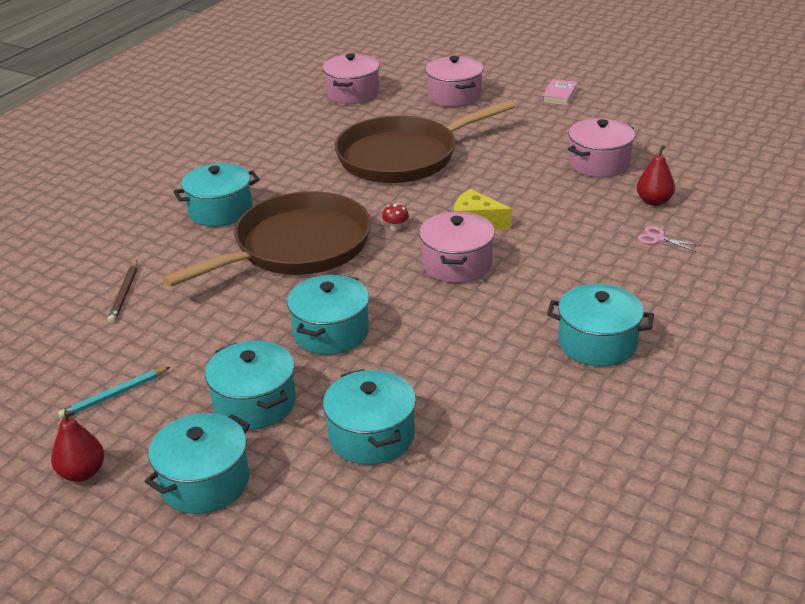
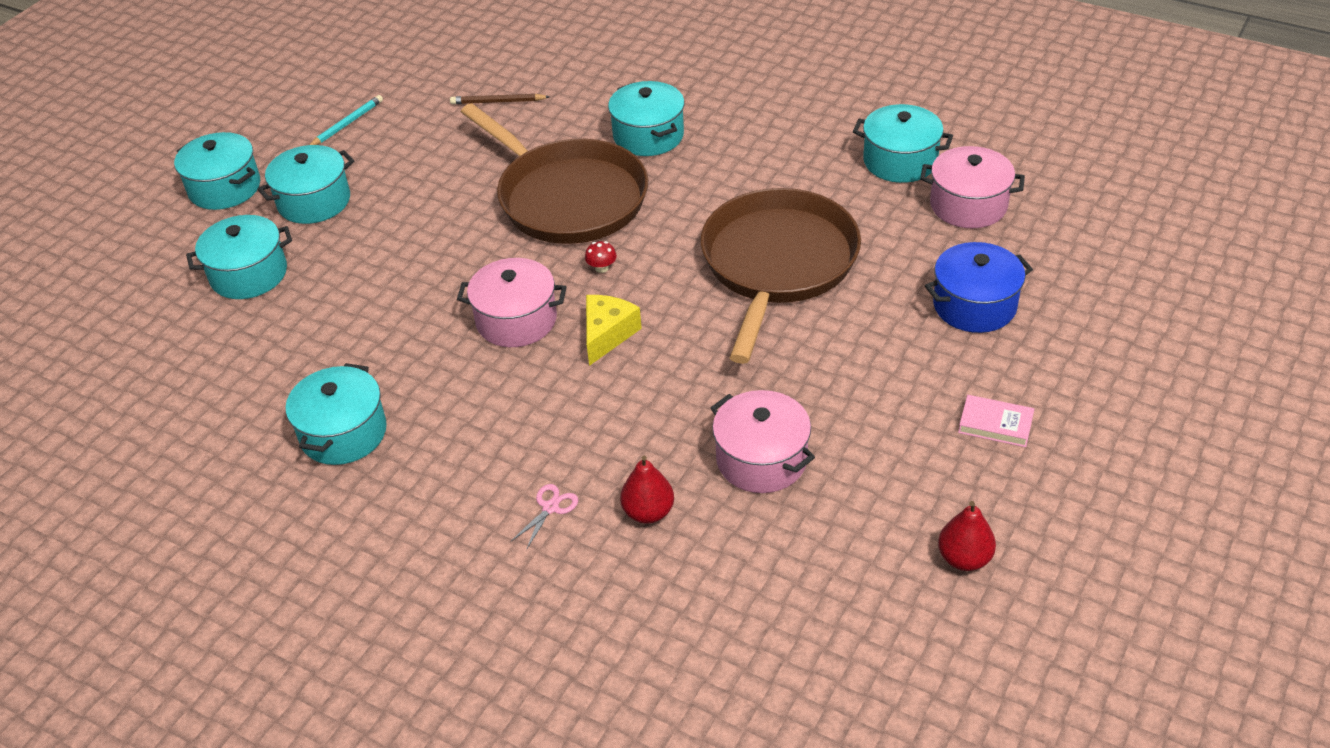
camera: 90 degrees right, 10 degrees up
(82, 473) = (257, 126): red pear -> red pear (964, 558)
(114, 395) = (347, 124): turquoise pencil -> turquoise pencil turned 75 degrees clockwise
(331, 332) = (408, 236): turquoise pot -> turquoise pot (900, 161)
(403, 157) = (777, 264): brown pan -> brown pan turned 45 degrees clockwise
(454, 96) = (974, 305): pink pot -> blue pot

